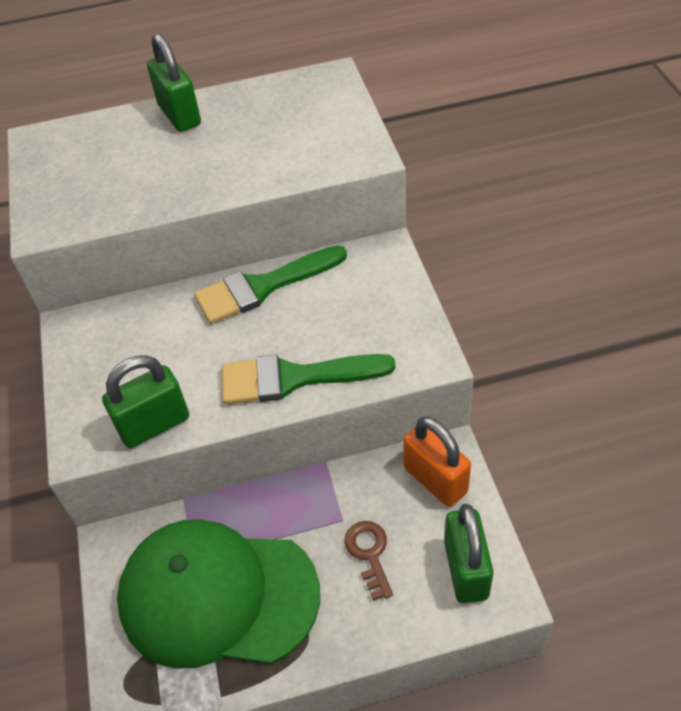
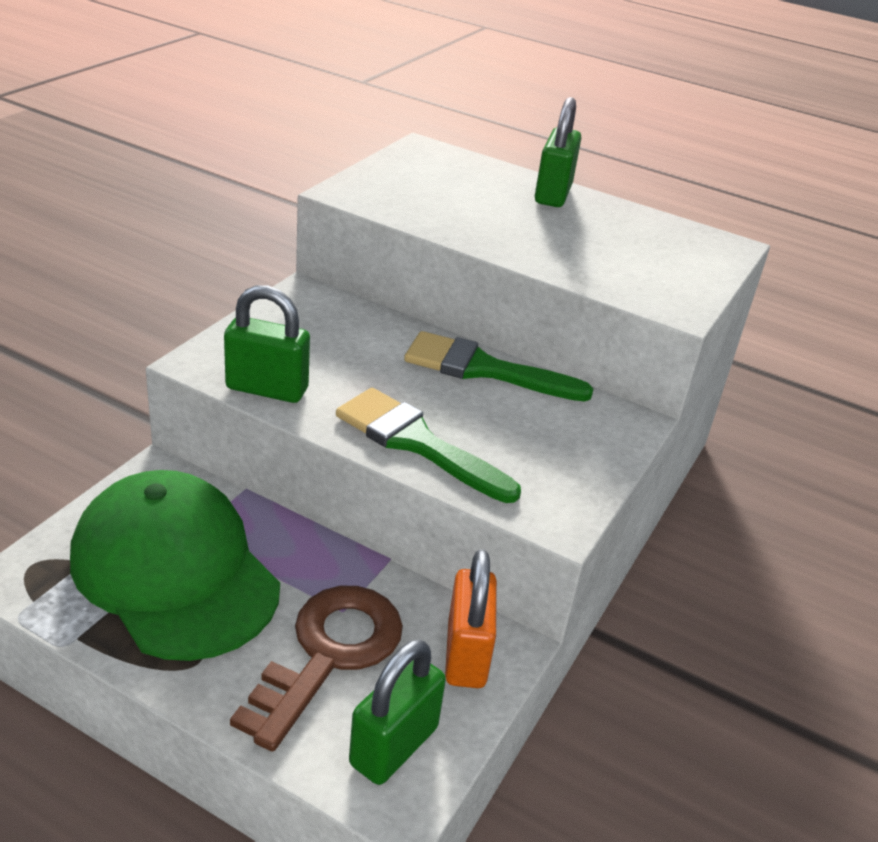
camera: 35 degrees right, 15 degrees down
(369, 554) = (328, 654): brown key -> brown key, size x1.99

